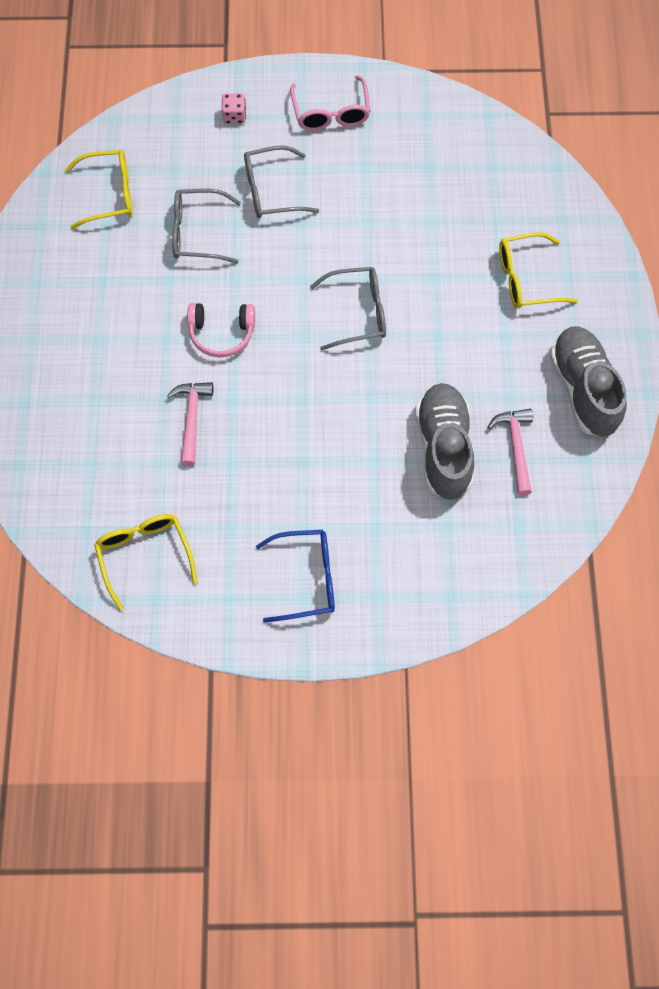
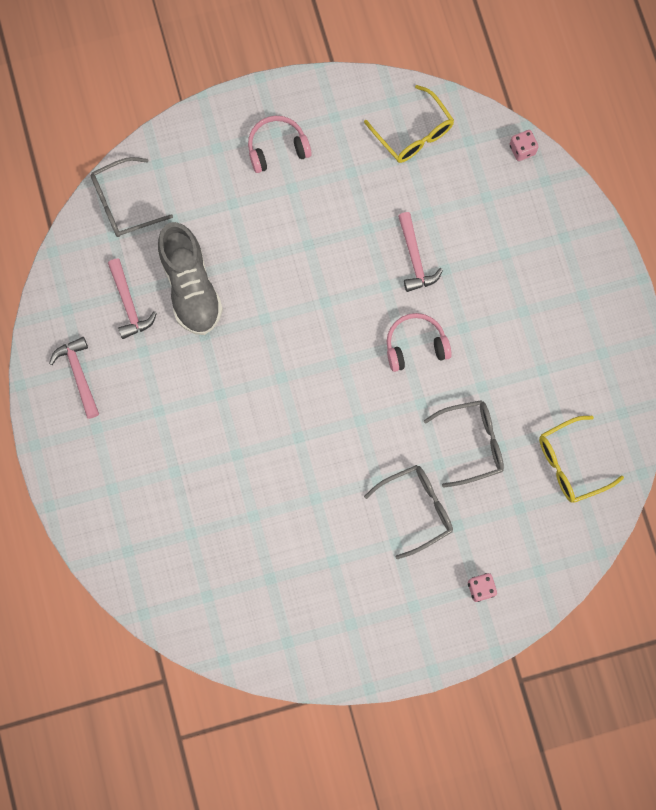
camera: 165 degrees right, 10 degrees up
(30, 505) = (522, 149): none -> pink dice
(307, 579) = (277, 148): blue glasses -> pink headphones
(331, 113) = (384, 618): pink glasses -> none
(358, 313) = (298, 398): grey glasses -> grey glasses (123, 203)
(526, 279) = (150, 475): yellow glasses -> none
(583, 389) = (79, 374): grey shoe -> pink hammer

